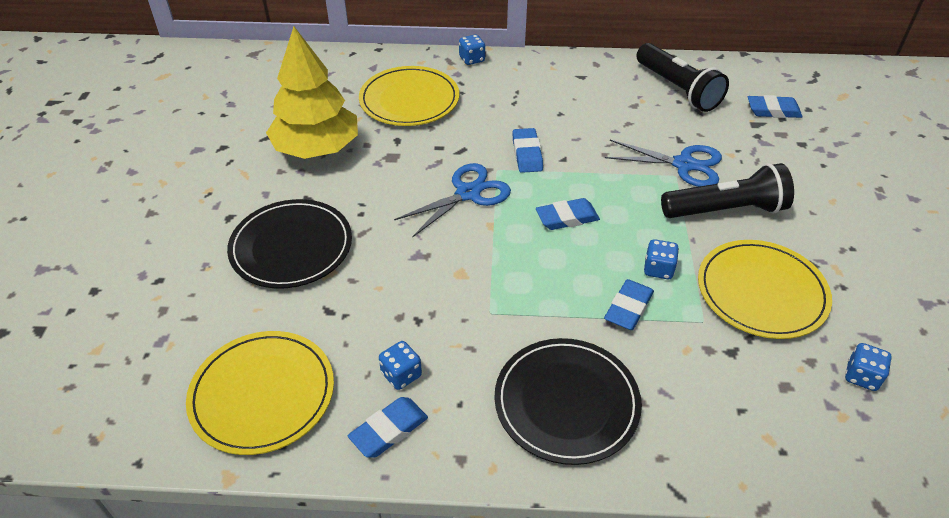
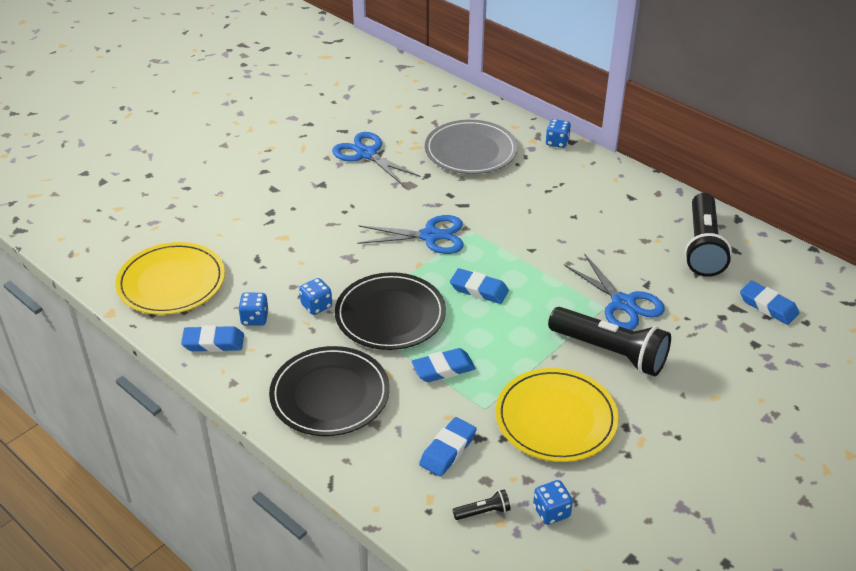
camera: 40 degrees right, 5 degrees down
(291, 247) = (279, 209): black plate -> black plate (390, 315)
(317, 148) = (366, 154): yellow tree -> blue scissors
(409, 100) = (470, 151): yellow plate -> grey plate
(527, 154) = (508, 232): blue eraser -> blue eraser (448, 450)
(658, 269) = (499, 359): blue dice -> blue dice (316, 306)
(820, 417) = (483, 512): none -> black flashlight

